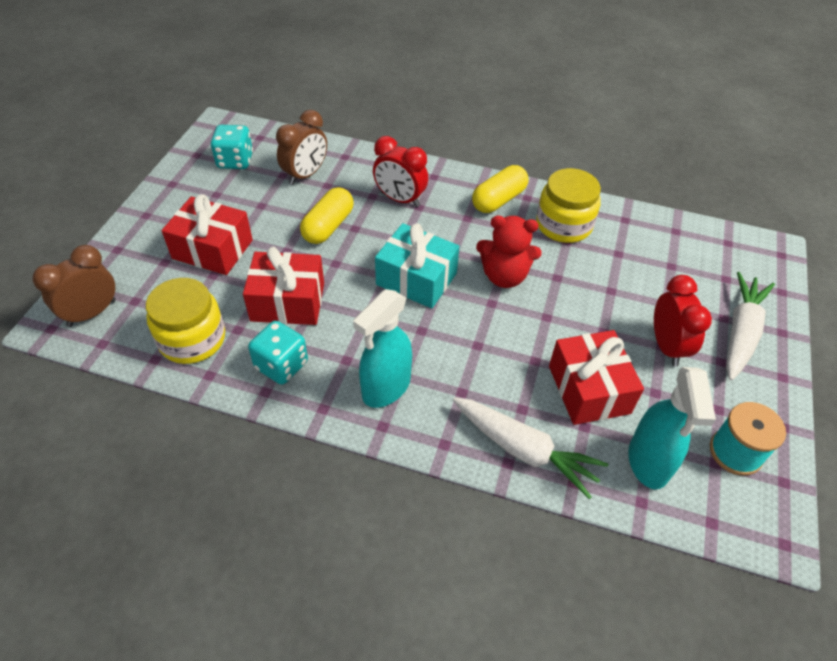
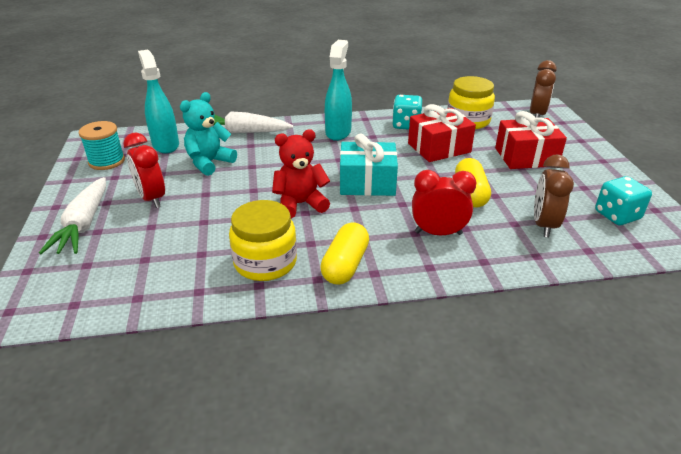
camera: 155 degrees right, 15 degrees down
(589, 389) = (209, 163): red gift -> turquoise teddy bear

